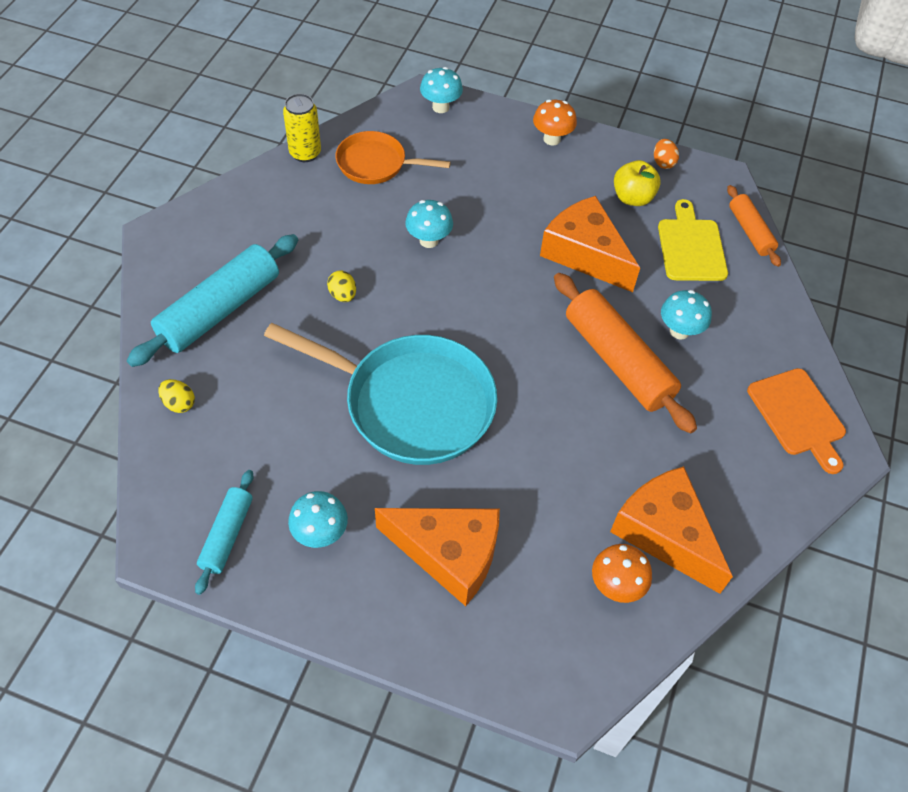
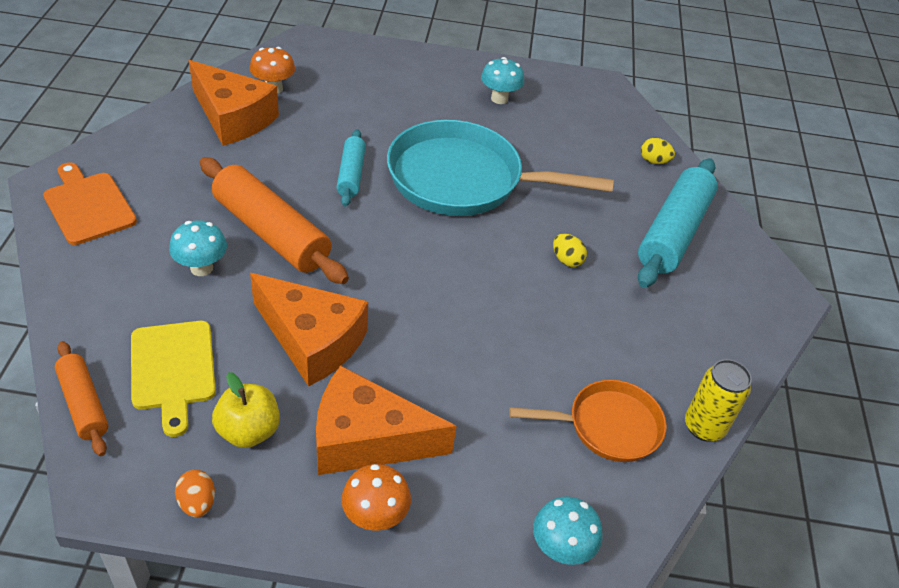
camera: 165 degrees right, 10 degrees down
(227, 535) = (564, 93): turquoise rolling pin -> turquoise rolling pin (351, 174)
(428, 240) = (501, 330): turquoise mushroom -> none
(449, 554) = (402, 95): orange cheese -> orange cheese (366, 439)

